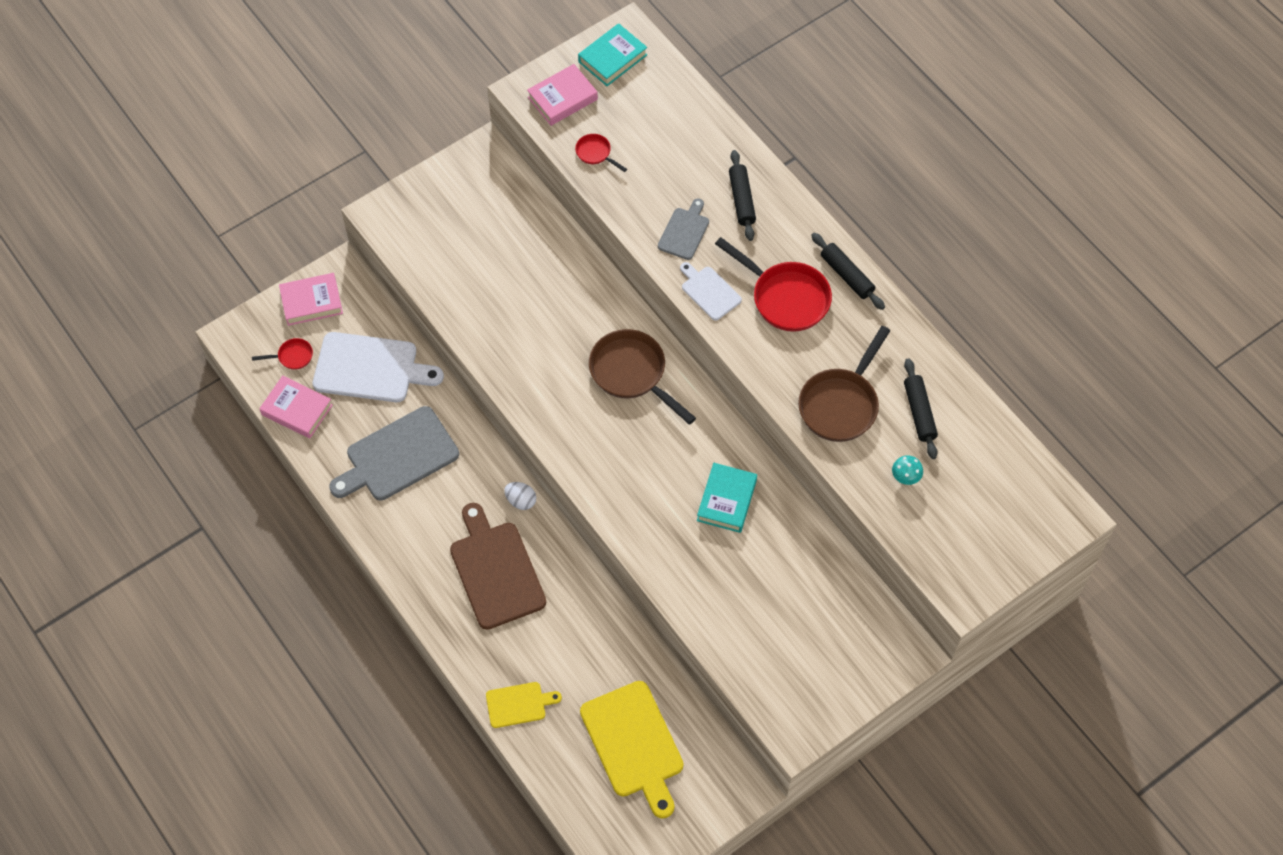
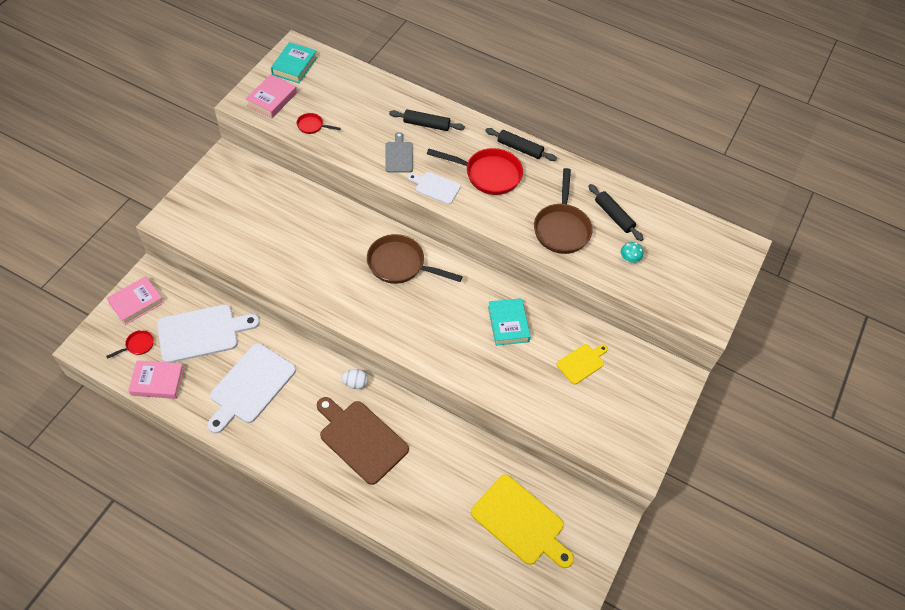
camera: 30 degrees left, 5 degrees down
(397, 456) = (250, 386): grey cutting board -> white cutting board
(519, 704) = (425, 529): yellow cutting board -> yellow cutting board (582, 363)
(742, 200) = (426, 124): black rolling pin -> black rolling pin turned 45 degrees counterclockwise

